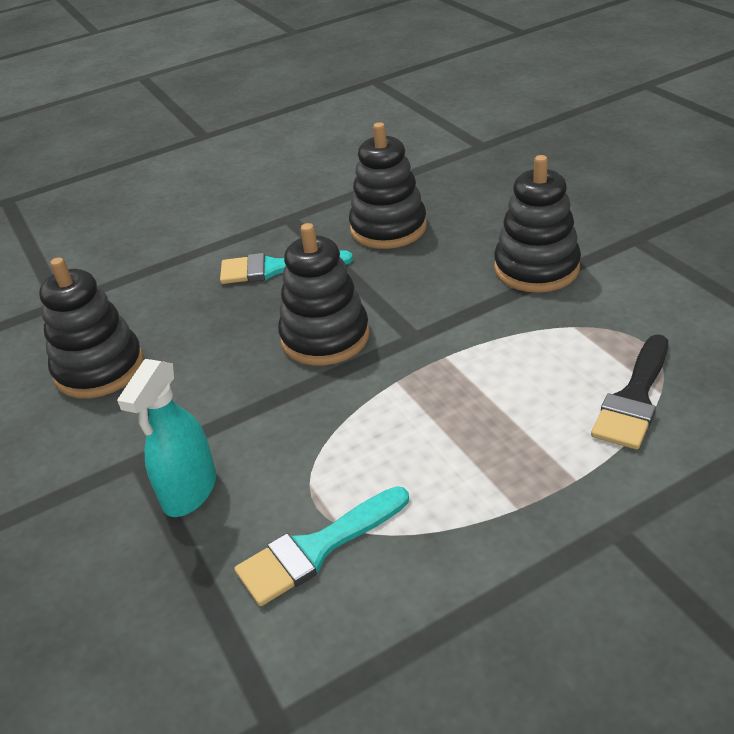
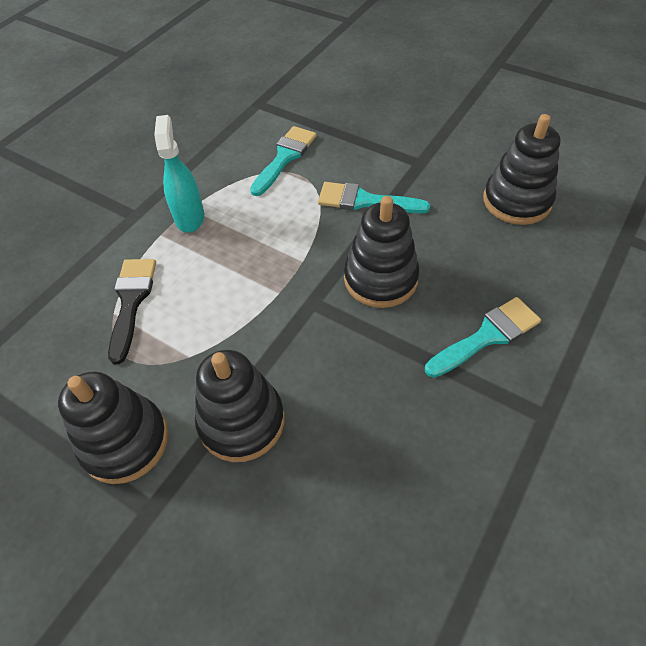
camera: 150 degrees right, 15 degrees up
(189, 492) = (374, 158): turquoise spray bottle -> turquoise spray bottle (189, 217)
(263, 429) = (365, 201): none -> turquoise brush
(388, 228) = (424, 435): black stacking toy -> black stacking toy (125, 441)

